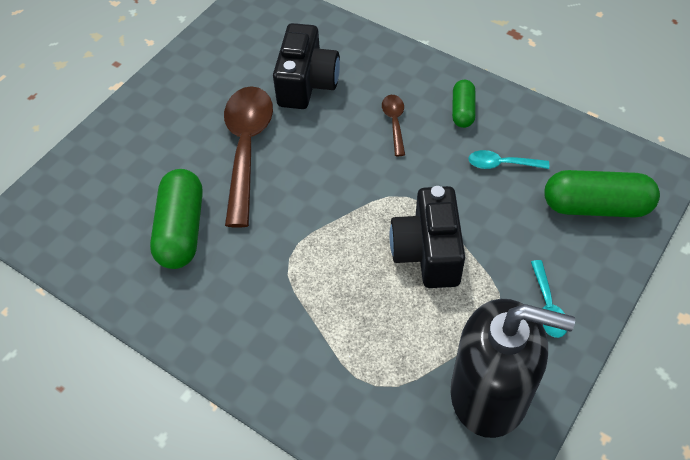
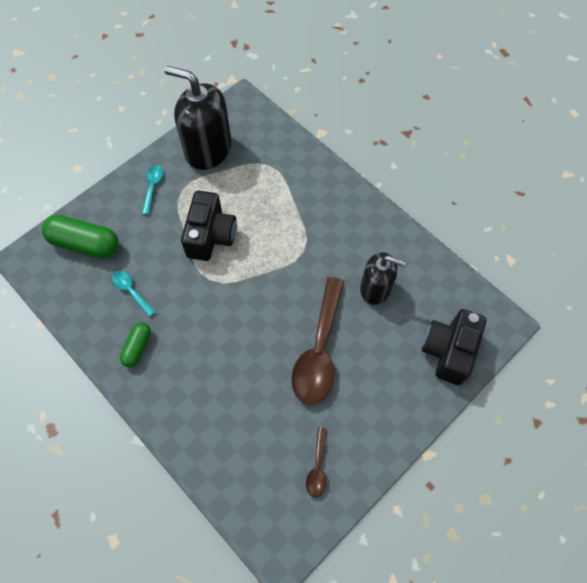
camera: 170 degrees left, 10 degrees up
(181, 230) = (375, 288): green capsule -> black soap dispenser
(307, 83) = (256, 409): black camera -> black camera (448, 351)
(394, 122) = (195, 348): brown spoon -> brown spoon (317, 467)
(501, 164) = (131, 291): turquoise spoon -> turquoise spoon turned 150 degrees counterclockwise

